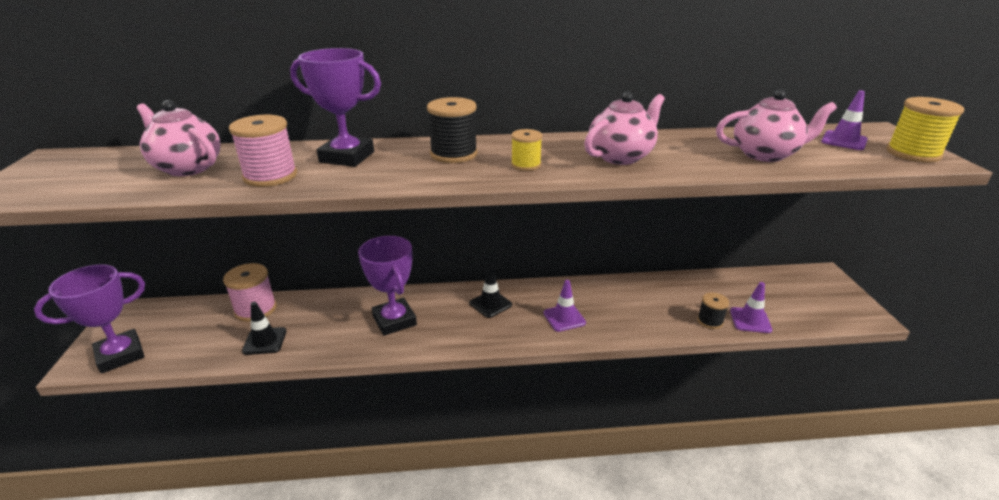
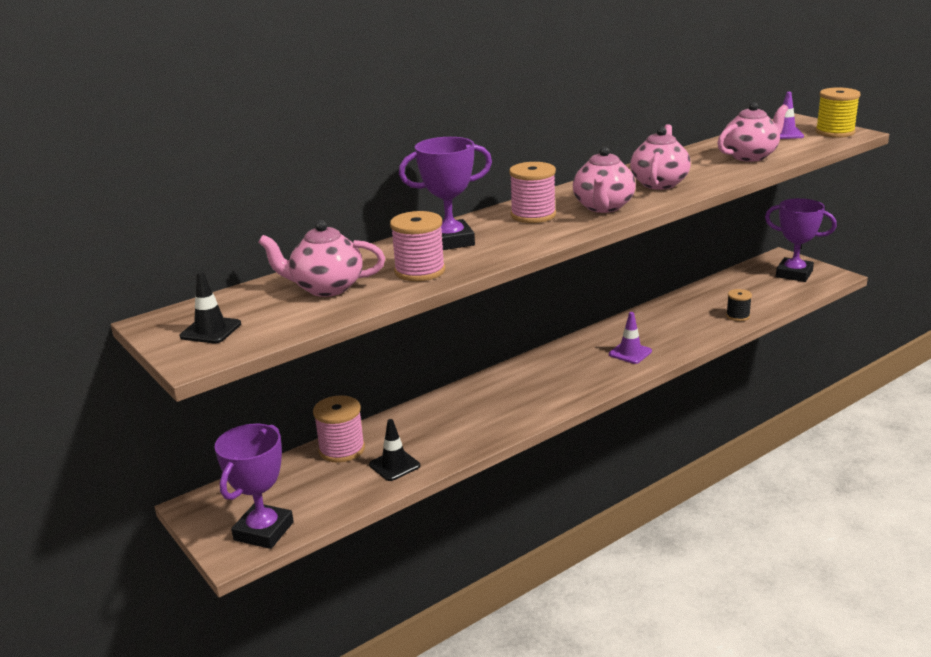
camera: 30 degrees left, 5 degrees down
(394, 320) = (491, 407): purple trophy -> purple trophy (794, 274)
(454, 154) = (533, 215): black spool -> pink spool
(490, 304) = (557, 365): black traffic cone -> black traffic cone (211, 330)
(526, 165) = (603, 207): yellow spool -> pink teapot
(750, 320) = (764, 305): purple traffic cone -> none

